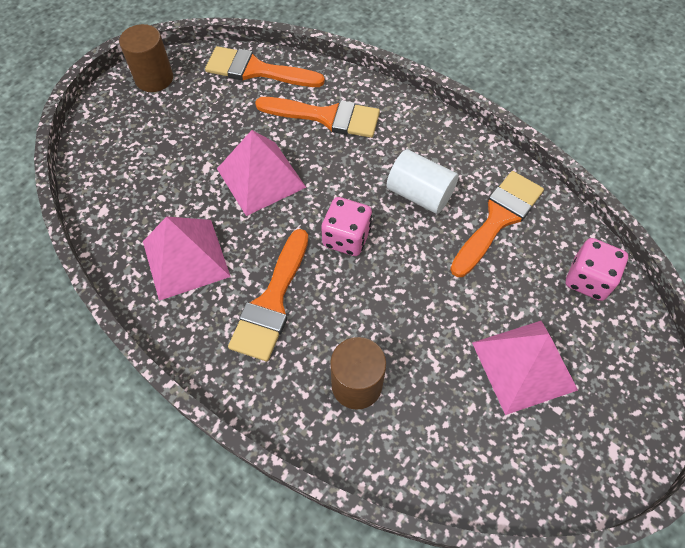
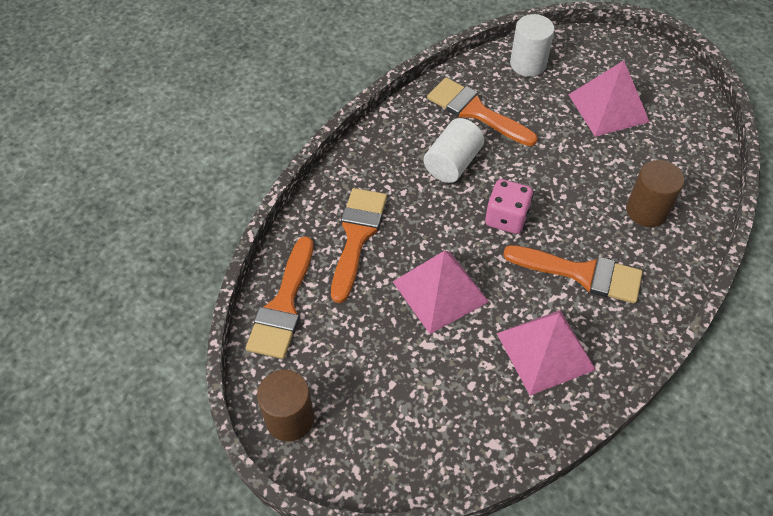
camera: 90 degrees left, 5 degrees down
(588, 280) = (528, 64): pink dice -> white cylinder

